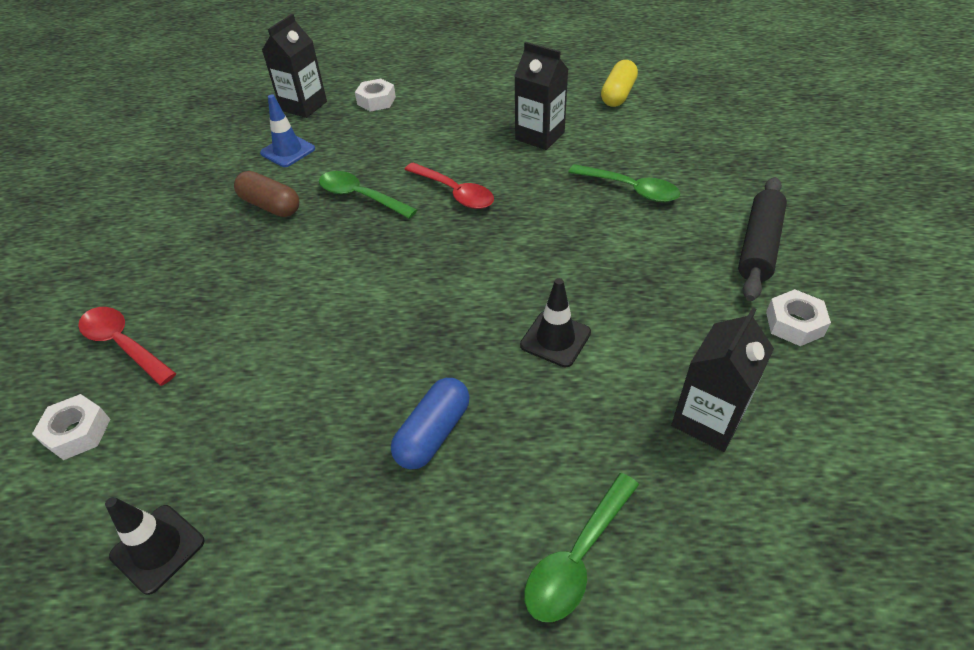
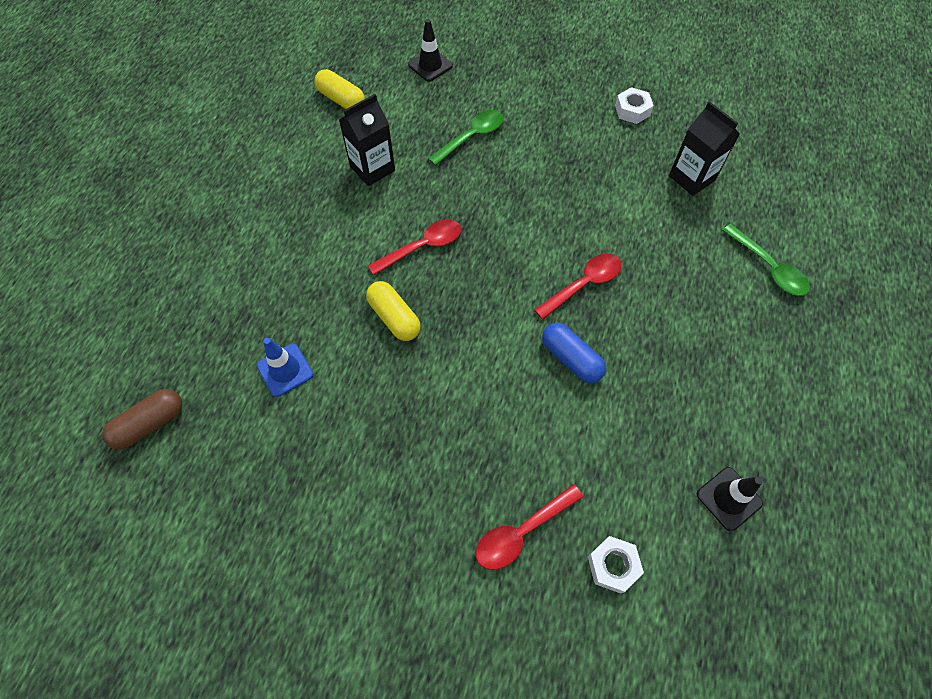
camera: 75 degrees left, 15 degrees up
(270, 206) = (372, 395): brown capsule -> brown capsule (150, 424)
(303, 106) = (204, 345): black carton -> none
(360, 197) = (394, 317): green spoon -> yellow capsule
(376, 101) = (236, 277): white nut -> none
(433, 433) = (670, 317): blue capsule -> blue capsule (571, 359)
(455, 331) = (583, 284): none -> red spoon
(555, 339) = (608, 229): black traffic cone -> black traffic cone (430, 65)
(758, 246) = (560, 96): black rolling pin -> none

